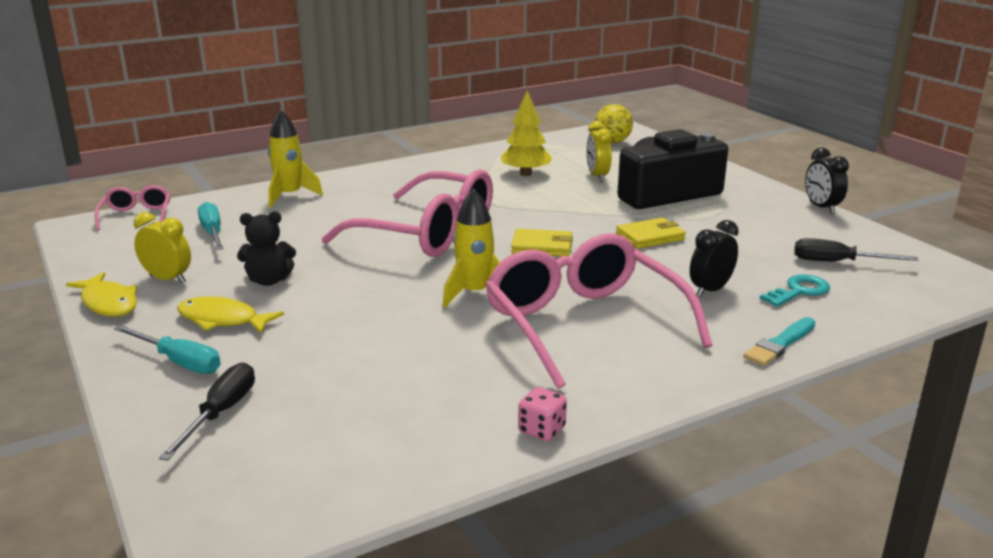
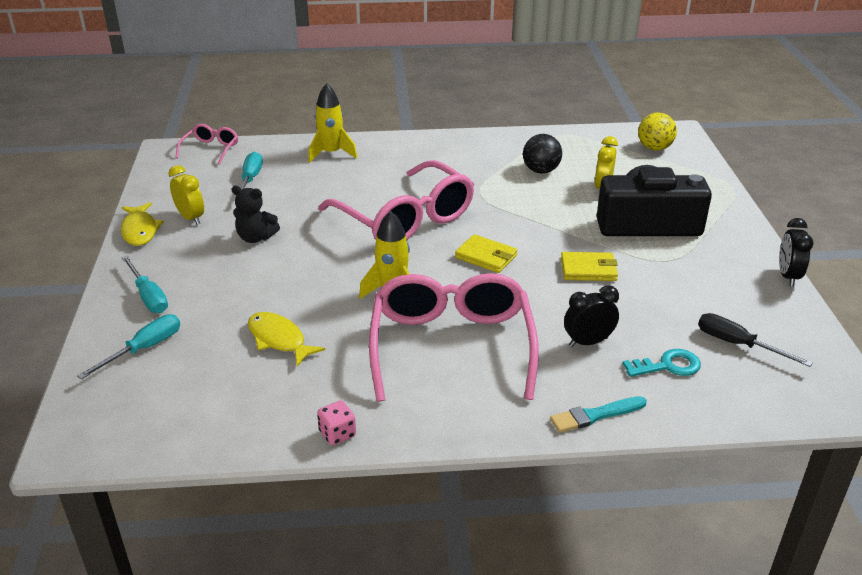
camera: 25 degrees right, 10 degrees up
(221, 413) = (144, 349): black screwdriver -> turquoise screwdriver
(222, 320) = (200, 266): yellow fish -> yellow fish (279, 339)
(526, 174) = (541, 170): yellow tree -> black ball

